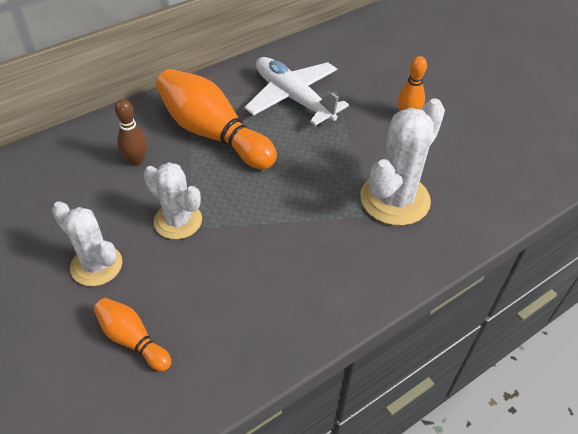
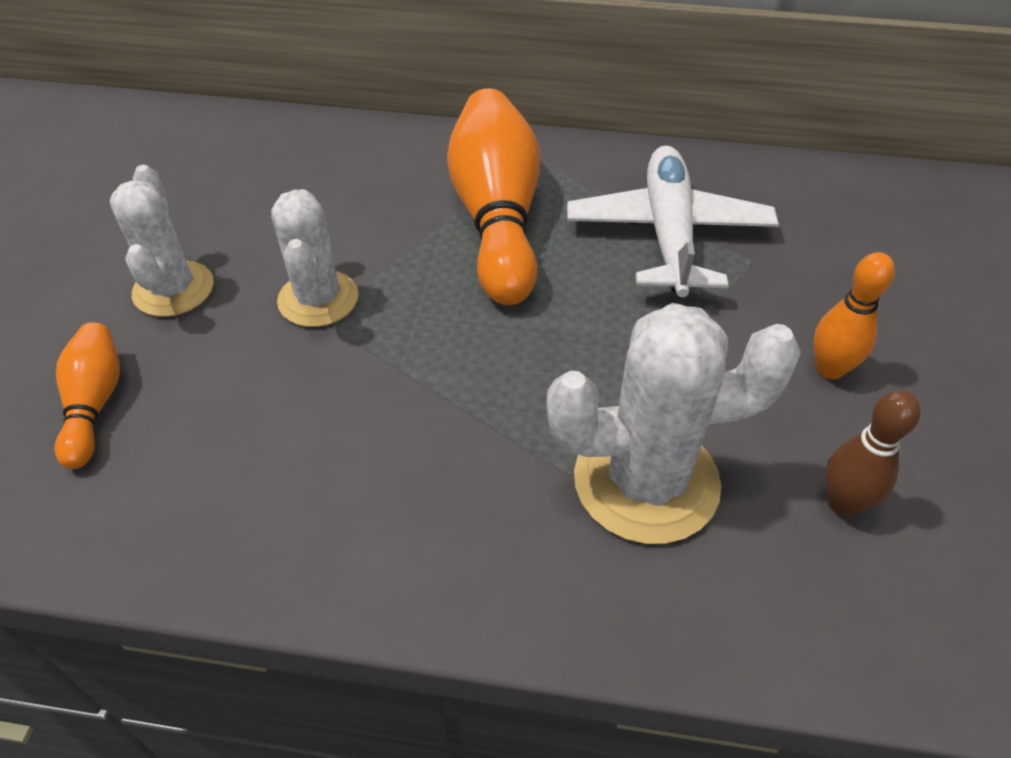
camera: 45 degrees right, 0 degrees up
(136, 161) = (365, 196): brown bowling pin -> brown bowling pin (843, 503)

